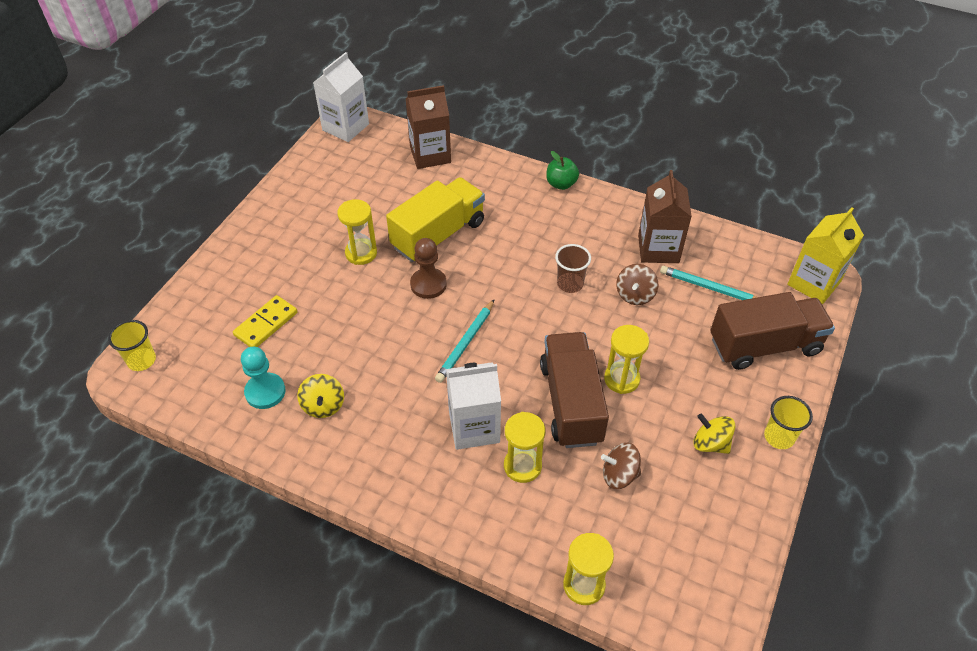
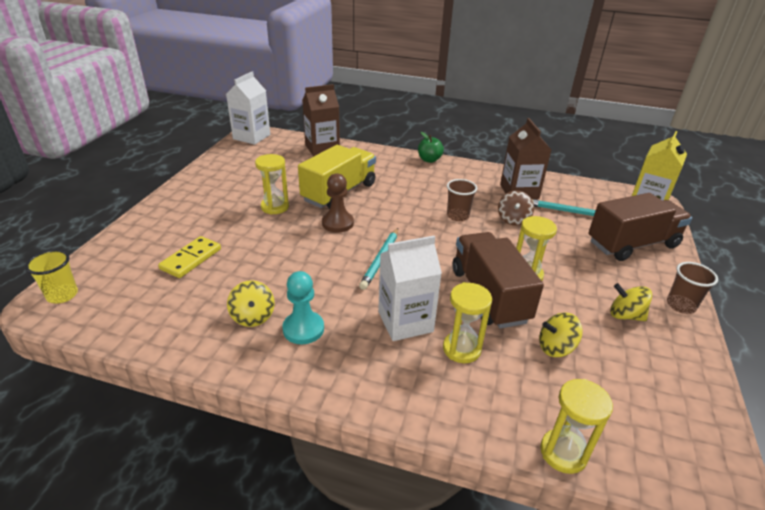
camera: 10 degrees left, 15 degrees down
(265, 392) = (192, 310): turquoise pawn -> turquoise pawn (303, 329)
(619, 475) = (556, 348): brown spinning top -> yellow spinning top
(779, 437) = (680, 305): yellow cup -> brown cup

